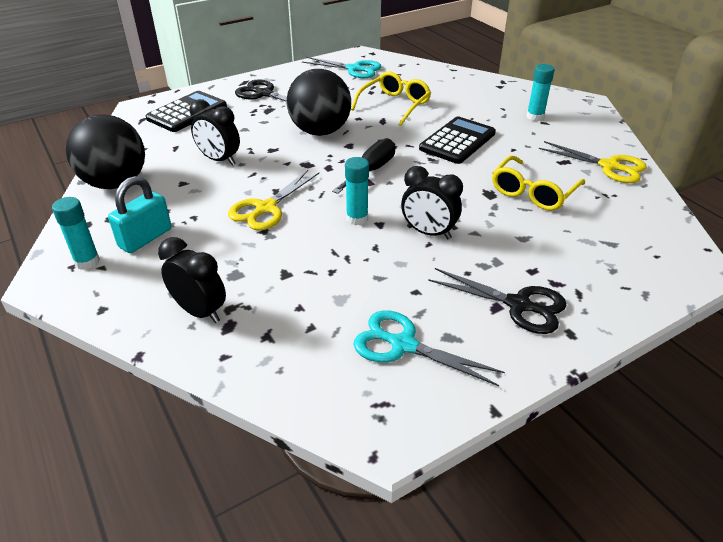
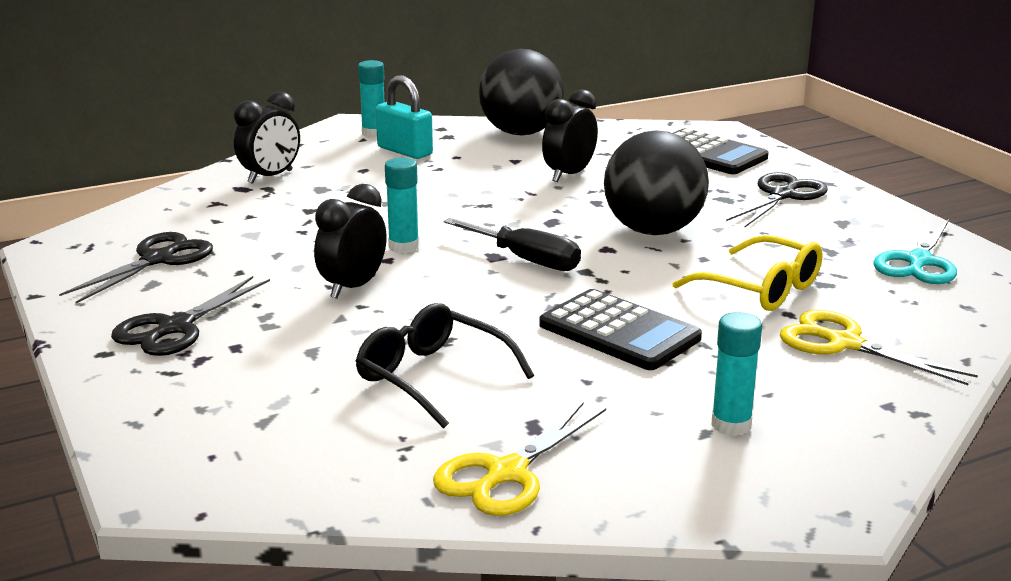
camera: 95 degrees right, 15 degrees down
(266, 208) = (445, 200): yellow scissors -> yellow scissors (844, 343)
(403, 345) = (158, 260): turquoise scissors -> black scissors
(533, 192) = (432, 377): yellow glasses -> black glasses

